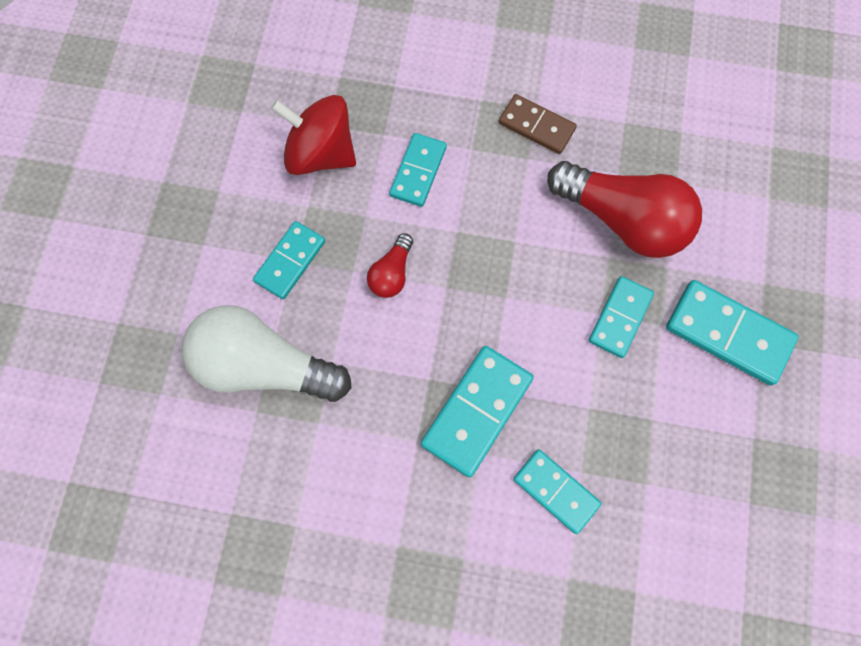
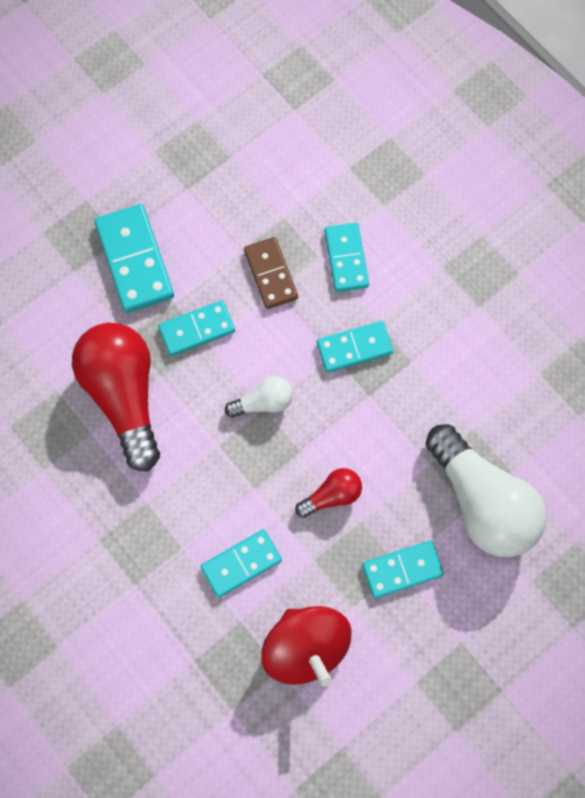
camera: 140 degrees left, 0 degrees up
(477, 411) = (354, 348): turquoise domino -> turquoise domino, size x0.66
(510, 302) = (263, 402): none -> white light bulb
(536, 126) = (113, 524): brown domino -> brown domino (270, 274)

